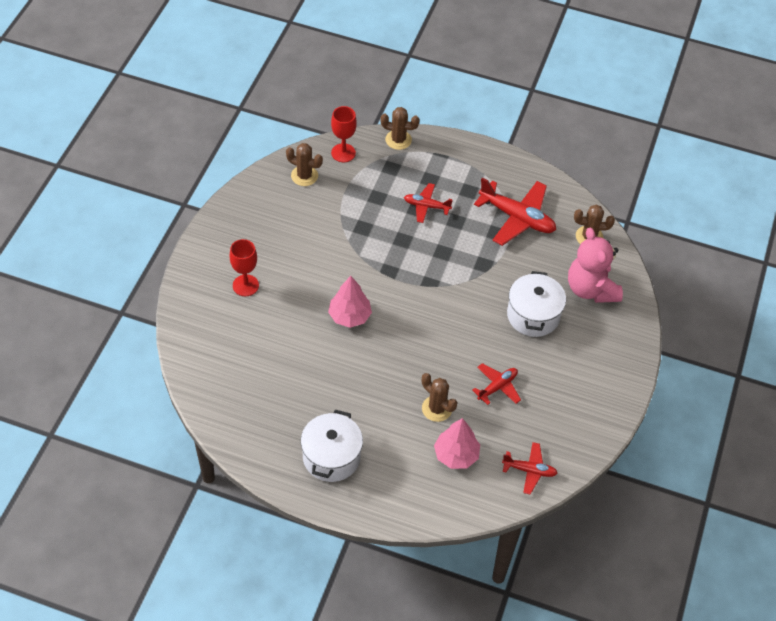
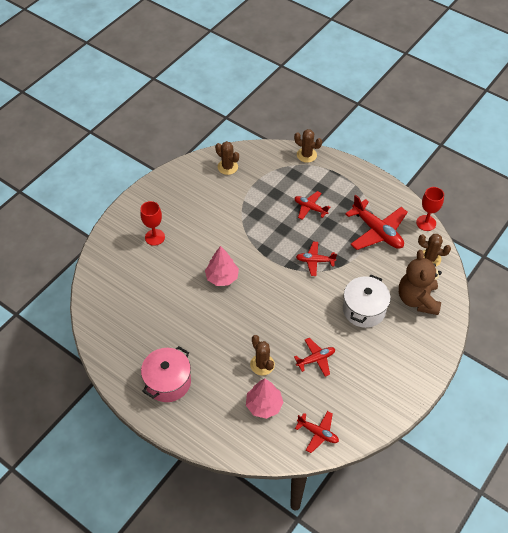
camera: 20 degrees right, 0 degrees up
(331, 457) = (168, 382): white pot -> pink pot
(343, 153) = (262, 156): red goblet -> red goblet (426, 223)
(455, 270) = (315, 261): none -> red plane
(591, 289) = (417, 299): pink teddy bear -> brown teddy bear

